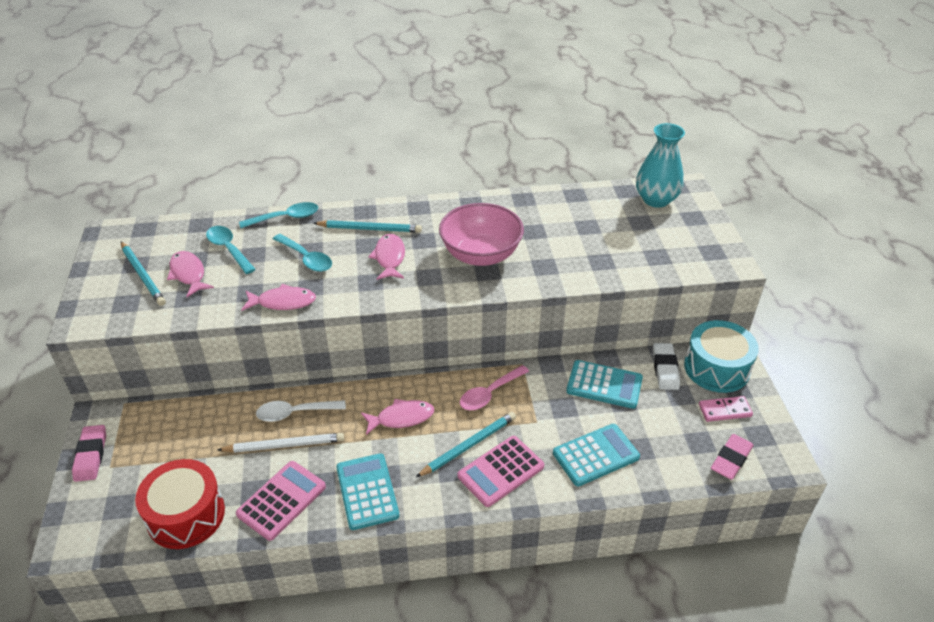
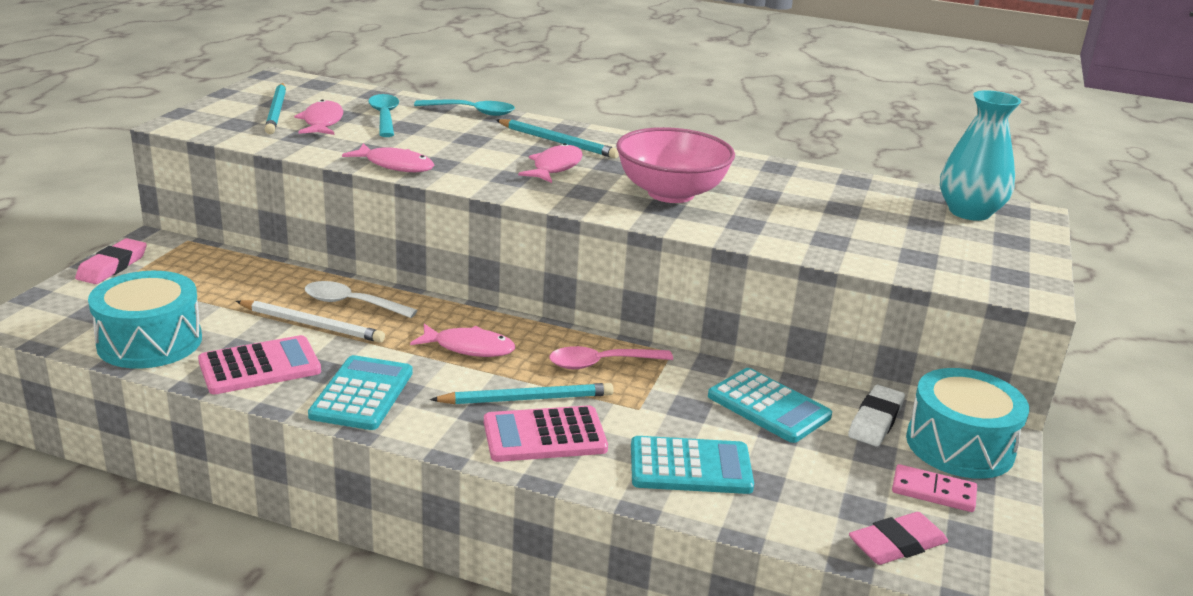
camera: 25 degrees right, 15 degrees down
(186, 515) = (150, 342): red drum -> turquoise drum
(306, 258) = (459, 143): turquoise spoon -> none

